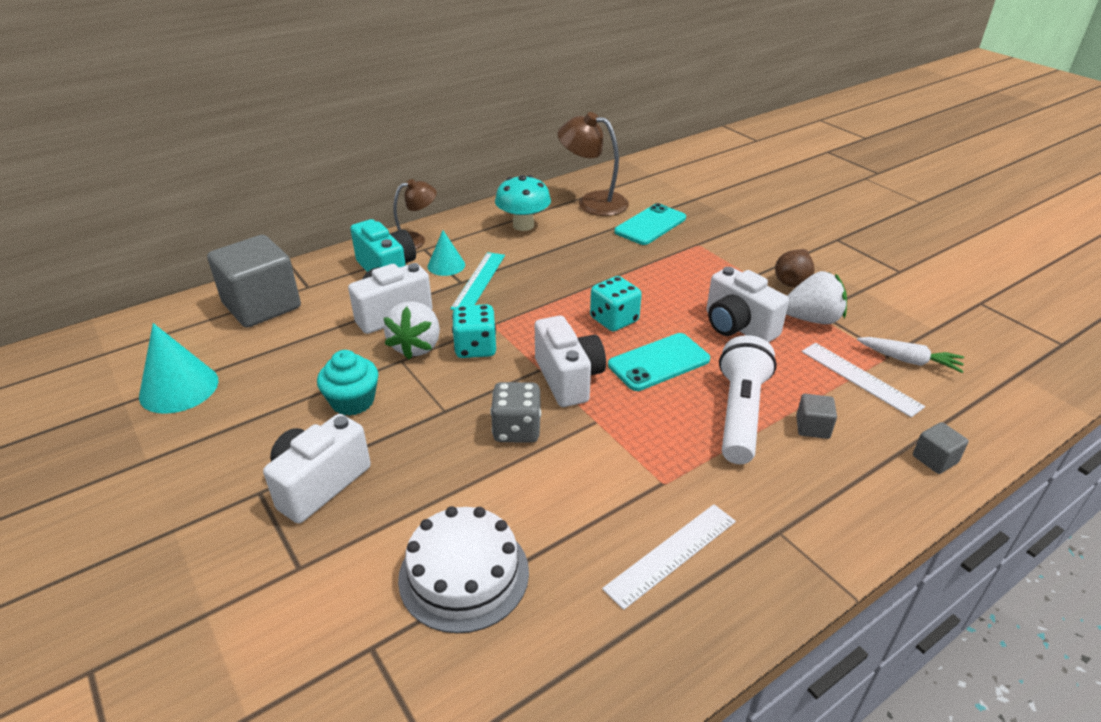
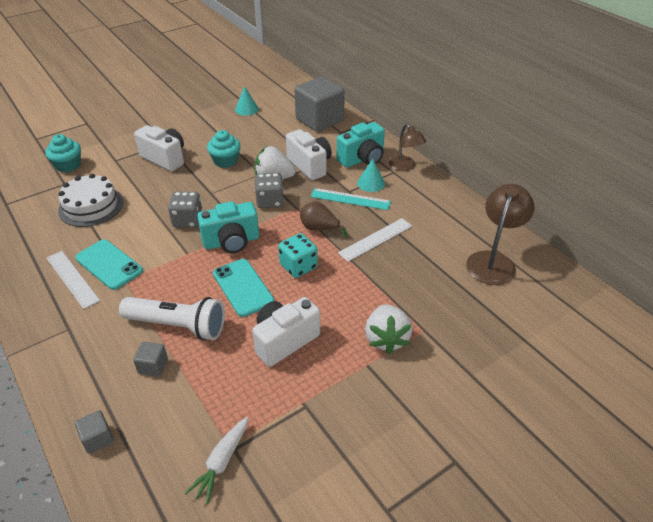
camera: 90 degrees right, 5 degrees up
(179, 388) = (246, 109): turquoise cone -> turquoise cone, size x0.62
(294, 660) = (68, 165): none -> turquoise cupcake
(475, 348) = (270, 201): turquoise dice -> grey dice
(523, 225) = (438, 218): turquoise mushroom -> none
(568, 379) = (231, 242): white camera -> turquoise camera
(650, 225) = (455, 298): turquoise phone -> turquoise phone (109, 264)
(792, 281) = (360, 396): brown pear -> brown pear (319, 228)
(812, 319) = (293, 398): white strawberry -> white strawberry (386, 339)
(860, 378) = (203, 414): white ruler -> white ruler (376, 239)

